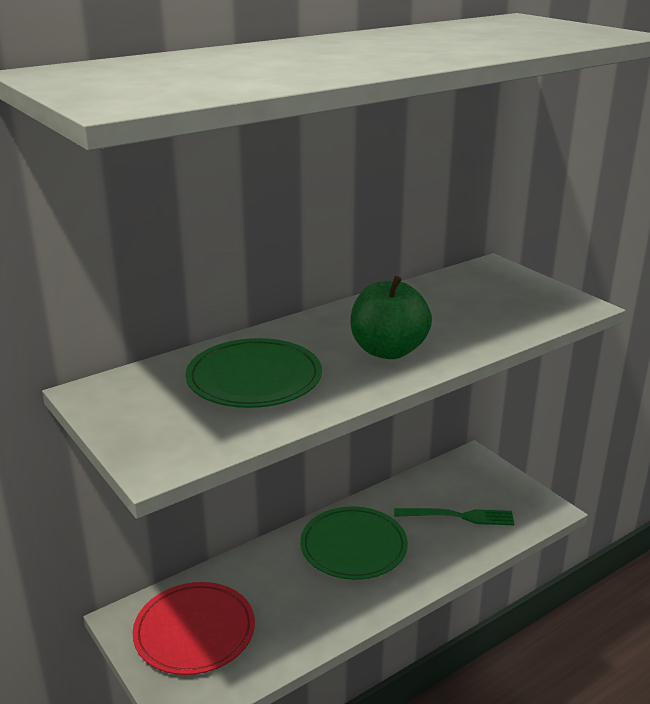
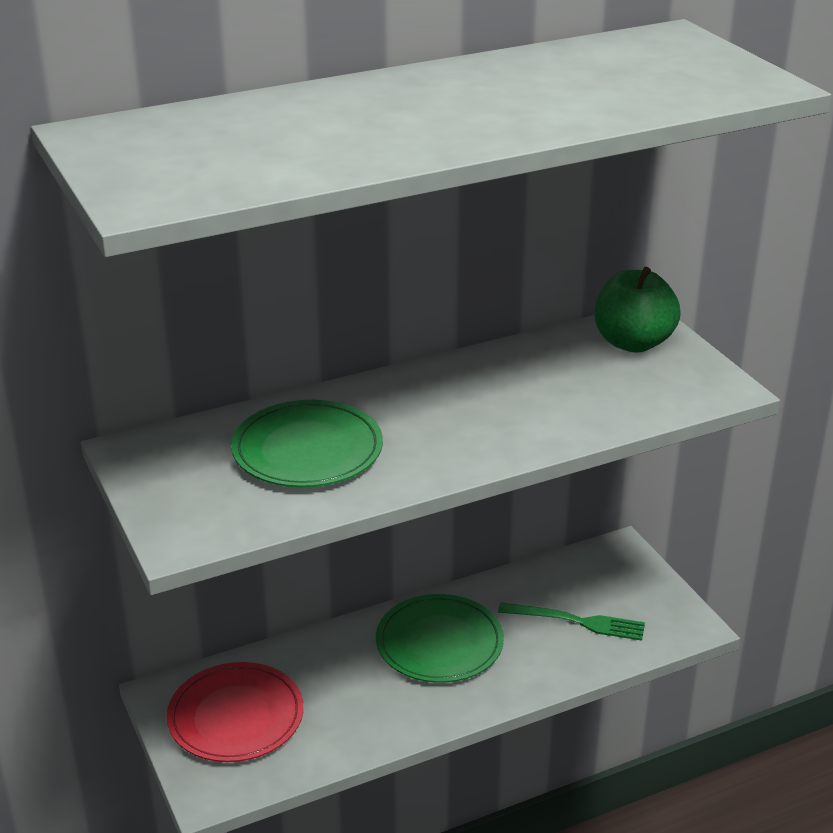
camera: 10 degrees right, 5 degrees up
(388, 351) = (469, 429): green apple -> green apple (633, 343)

